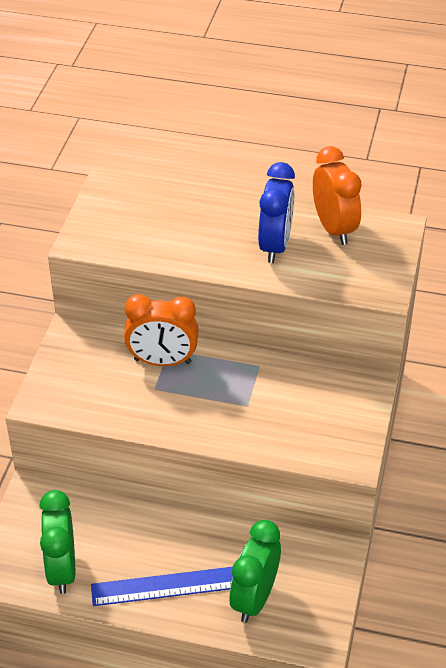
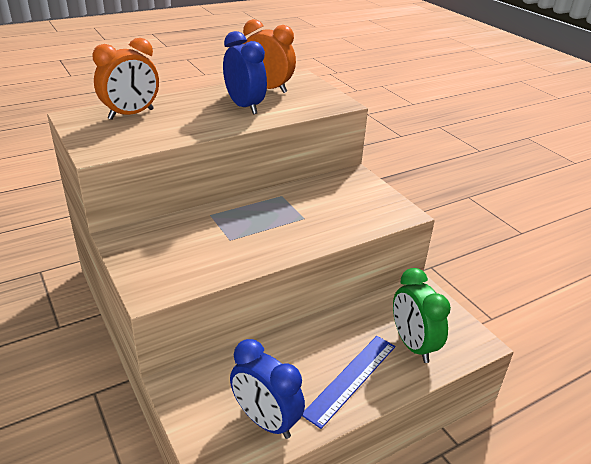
camera: 45 degrees left, 10 degrees down
(62, 569) = (266, 421): green clock -> blue clock
(162, 361) = (214, 222): orange clock -> orange clock (131, 114)

